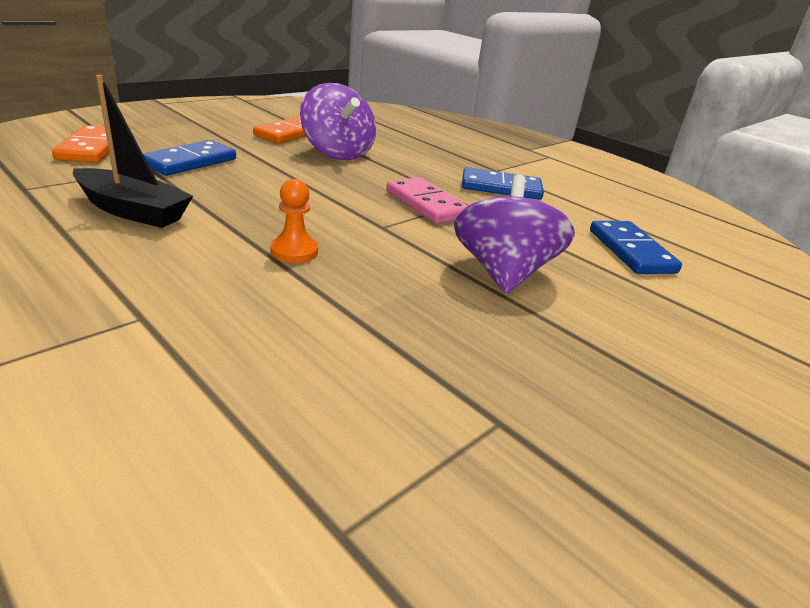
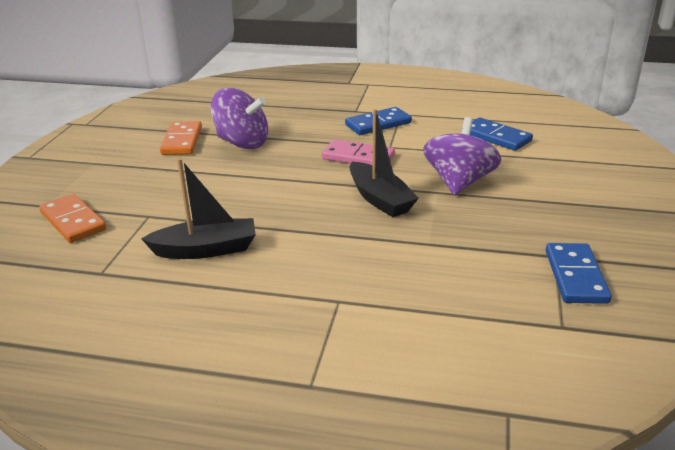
camera: 30 degrees left, 0 degrees up
(190, 162) = (164, 198): blue domino -> blue domino (576, 276)
(294, 251) = (343, 225): orange pawn -> none
(379, 247) = (380, 199): none -> black boat
(503, 273) = (459, 182): purple spinning top -> purple spinning top turned 45 degrees clockwise

